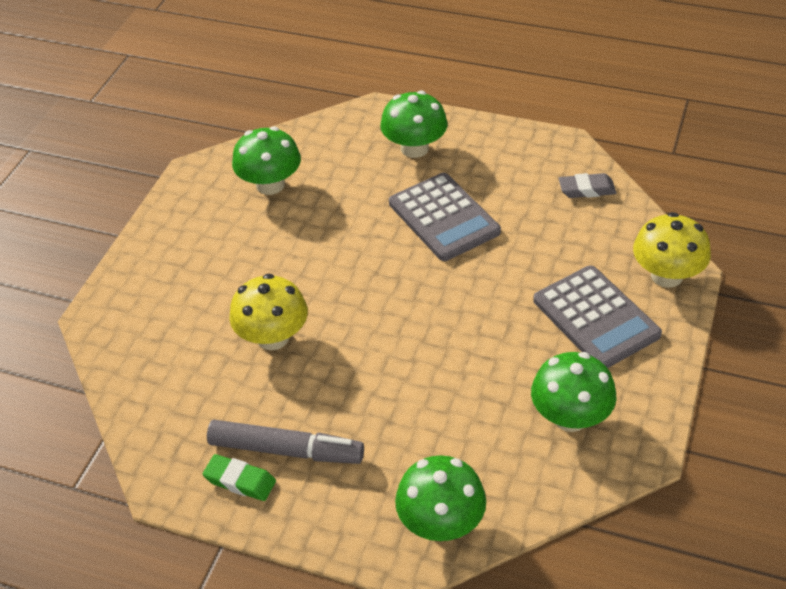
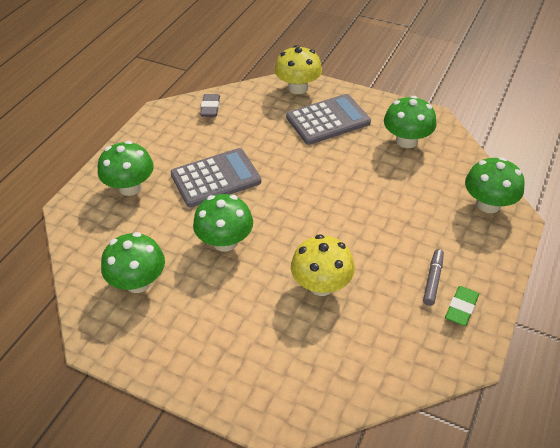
camera: 85 degrees left, 0 degrees up
(286, 450) = (432, 280): grey marker -> grey marker, size x0.58
(335, 243) = (225, 242): none -> green mushroom

